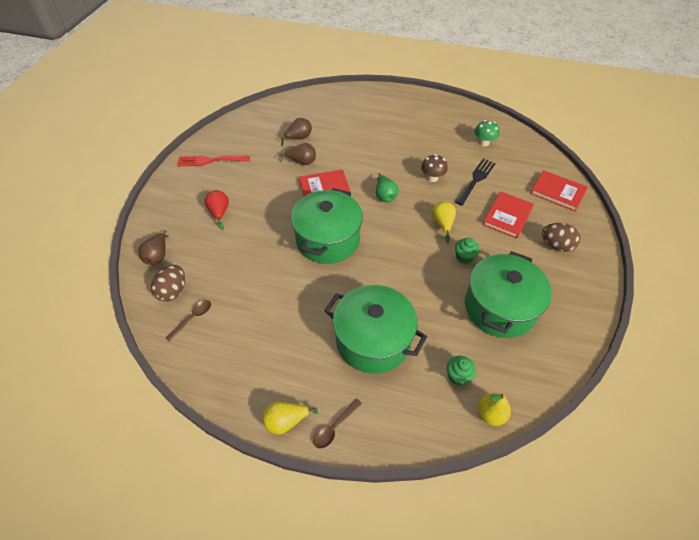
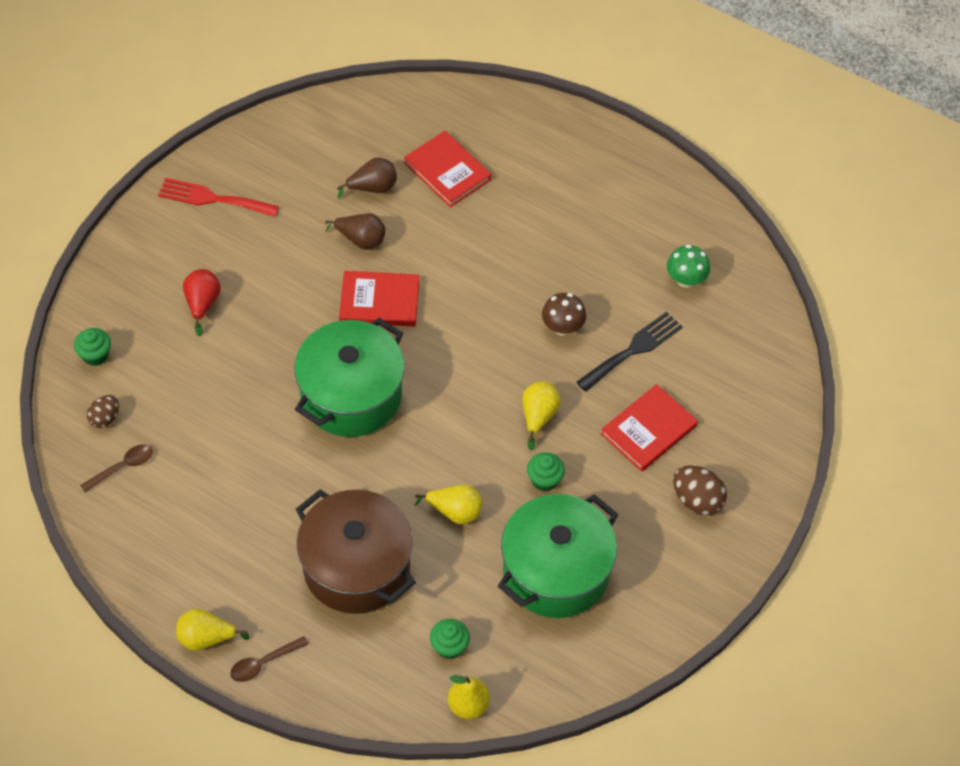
camera: 15 degrees right, 5 degrees up
(158, 256) = (95, 355): brown pear -> green cupcake
(173, 291) = (105, 418): brown egg -> brown egg, size x0.65
(373, 340) = (356, 567): green pot -> brown pot
(385, 196) = (470, 340): green pear -> none
(420, 289) = (455, 512): none -> yellow pear
(557, 192) = (756, 409): red book -> red book (447, 171)

